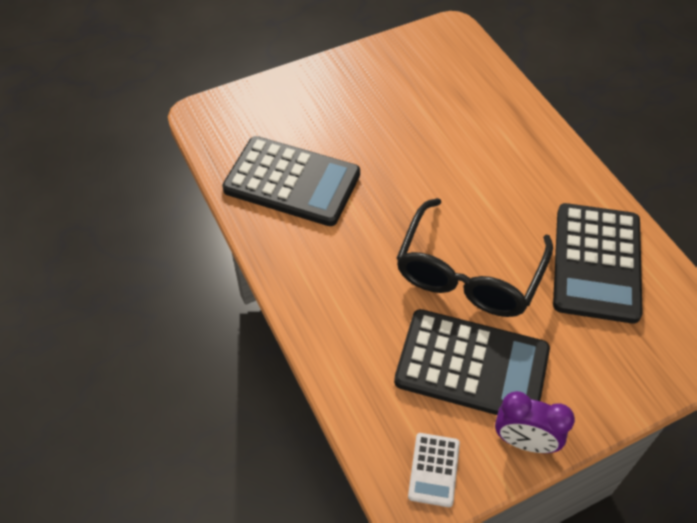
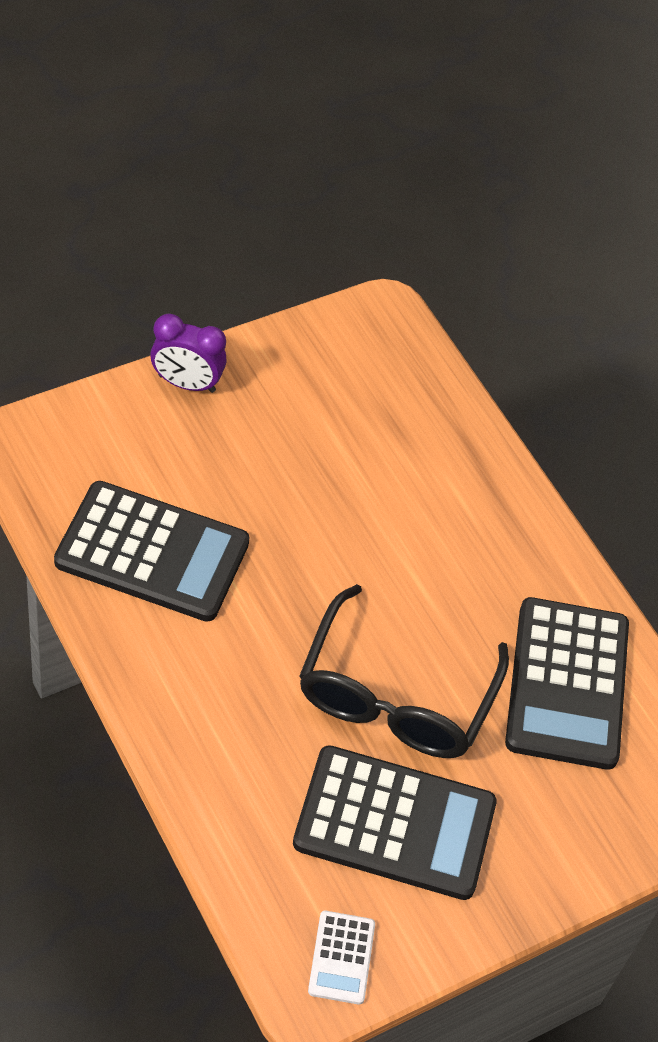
camera: 10 degrees left, 0 degrees up
(524, 441) = (457, 923): purple clock -> purple clock (186, 383)

